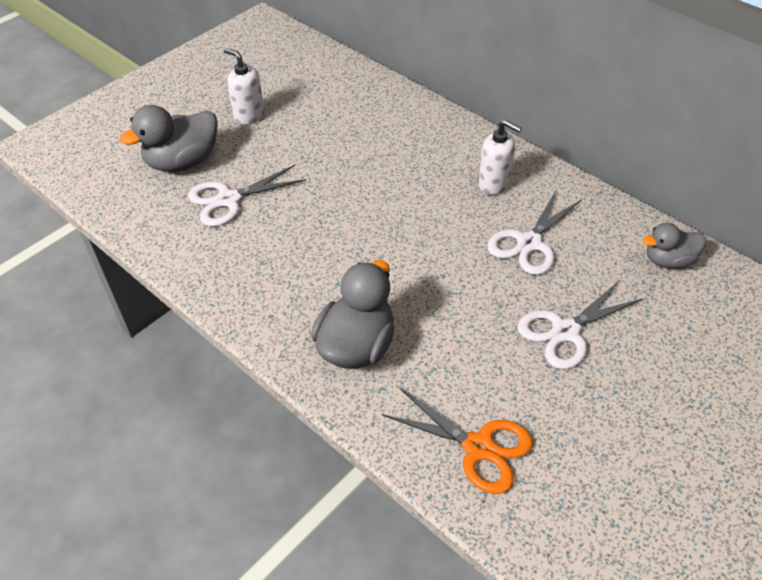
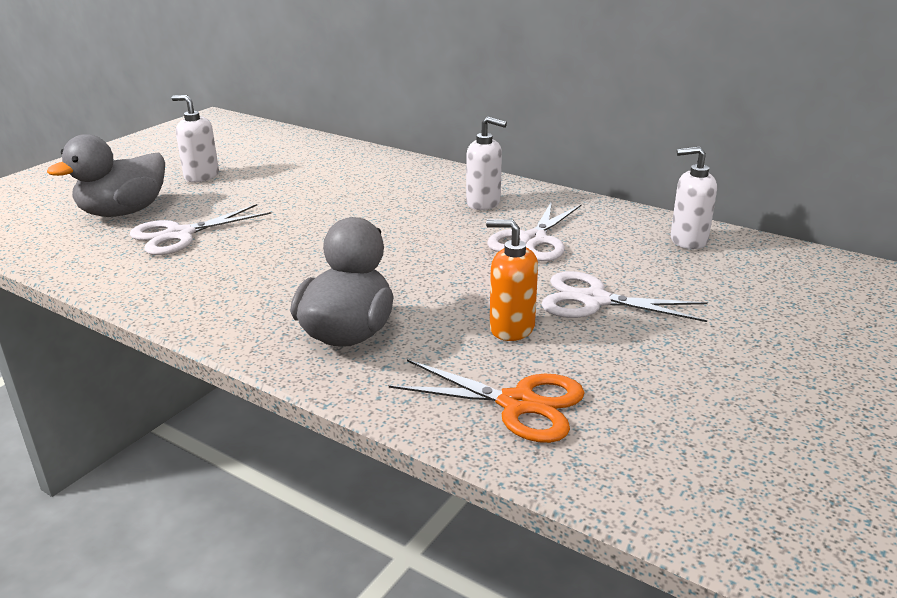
camera: 10 degrees left, 20 degrees down
(489, 357) = (511, 328): none -> orange soap dispenser
(565, 331) = (594, 300): white scissors -> white scissors turned 60 degrees clockwise
(668, 260) = (688, 240): grey duck -> white soap dispenser

